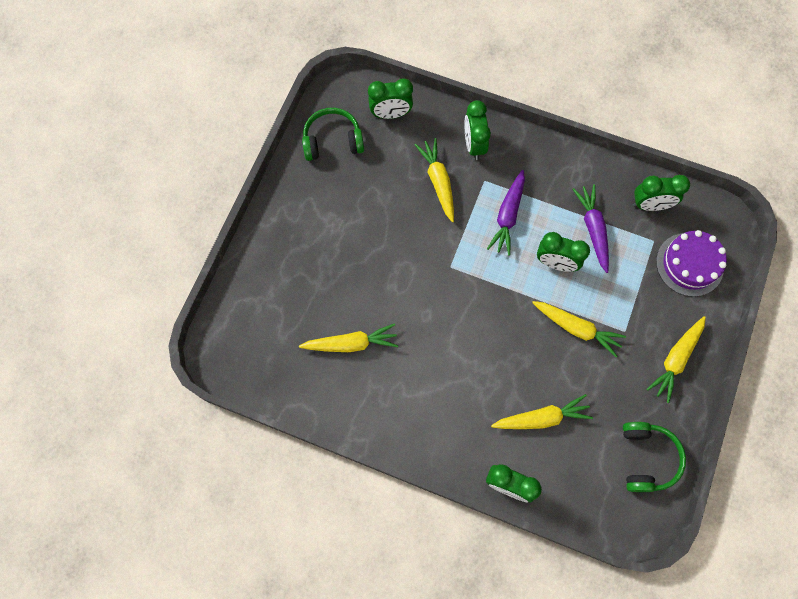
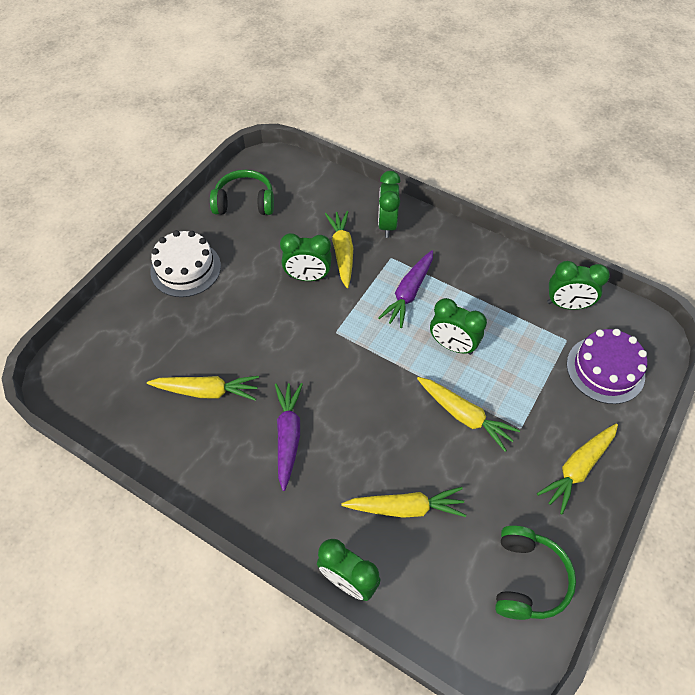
camera: 10 degrees right, 15 degrees down
(297, 223) = (186, 268): none -> white cake
(390, 114) = (309, 187): green clock -> green clock (308, 277)
(593, 229) = (499, 319): purple carrot -> purple carrot (288, 436)

